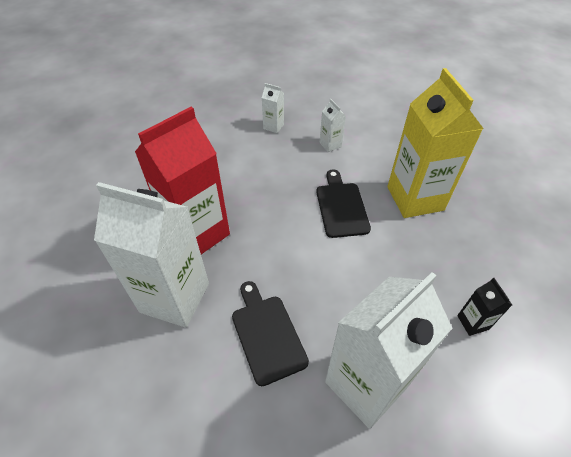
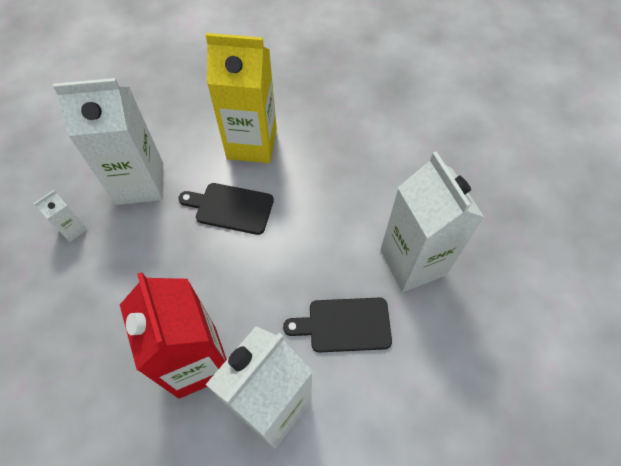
camera: 70 degrees left, 10 degrees up
(330, 145) = (140, 183): white carton -> white carton, size x2.37
(472, 322) = (387, 165): black carton -> none

